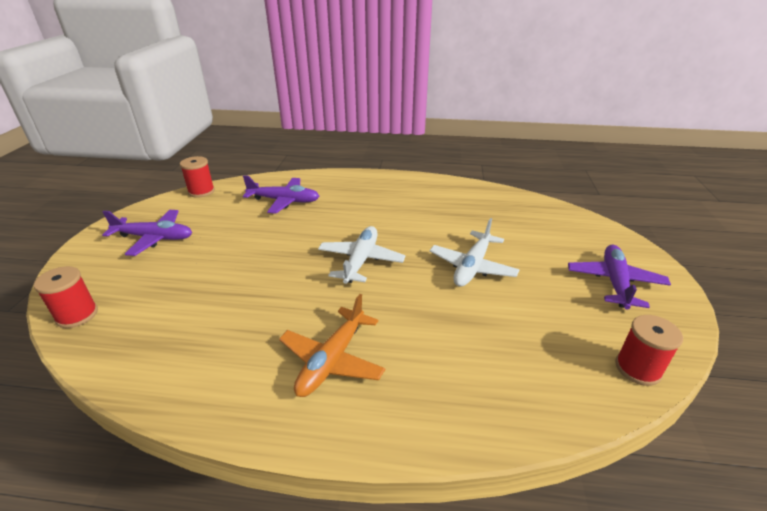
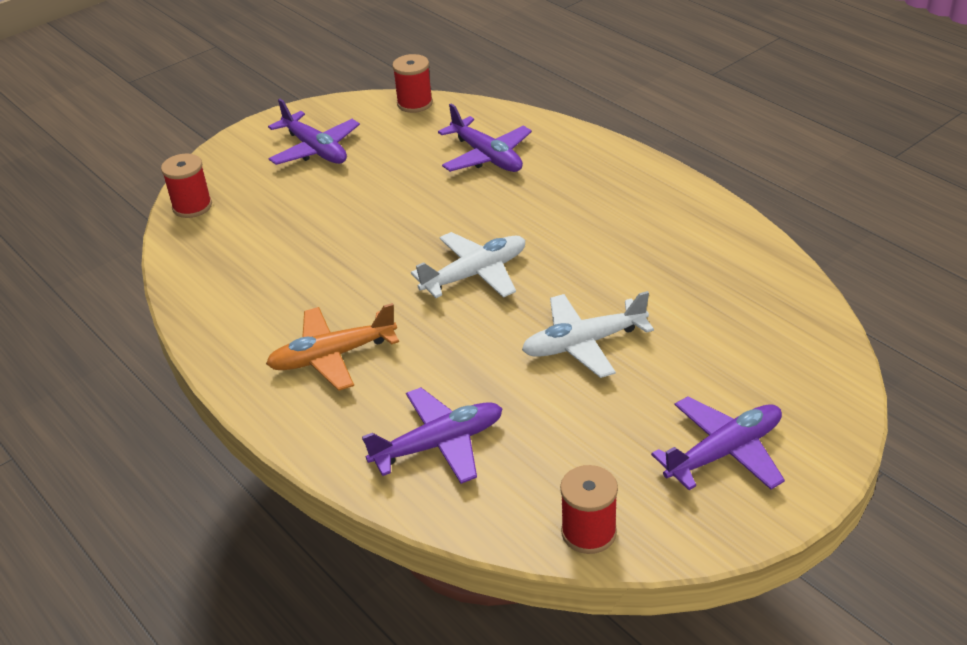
camera: 45 degrees right, 5 degrees up
(484, 374) = (439, 444): none -> purple plane

